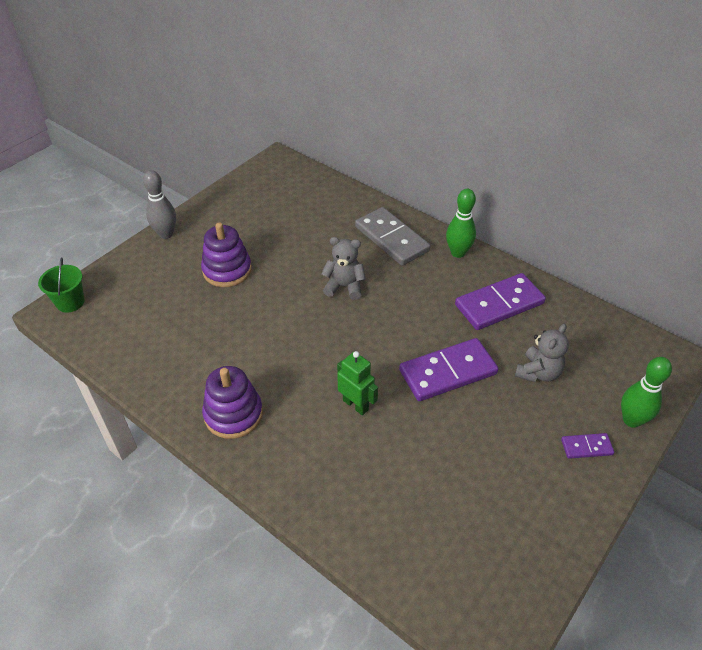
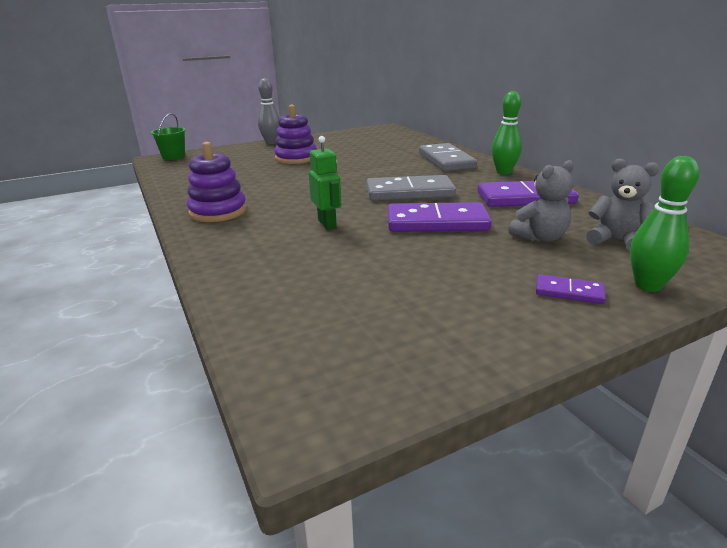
camera: 25 degrees right, 20 degrees down
(344, 286) = (381, 174): grey teddy bear -> grey teddy bear (616, 241)
(394, 321) = (409, 192): none -> grey domino

